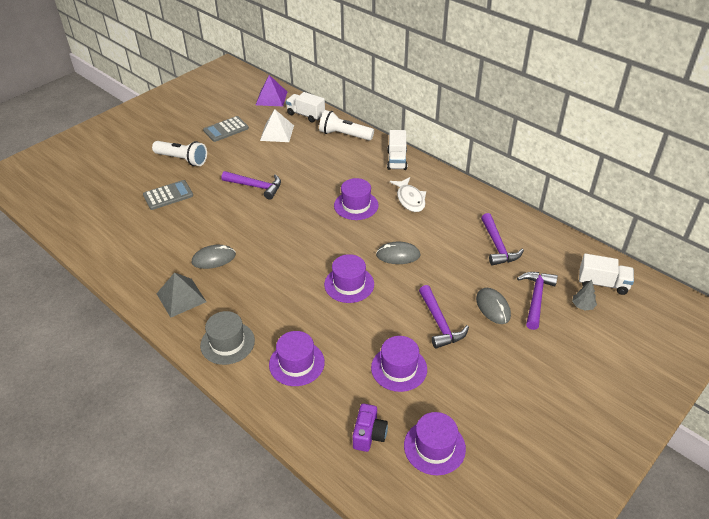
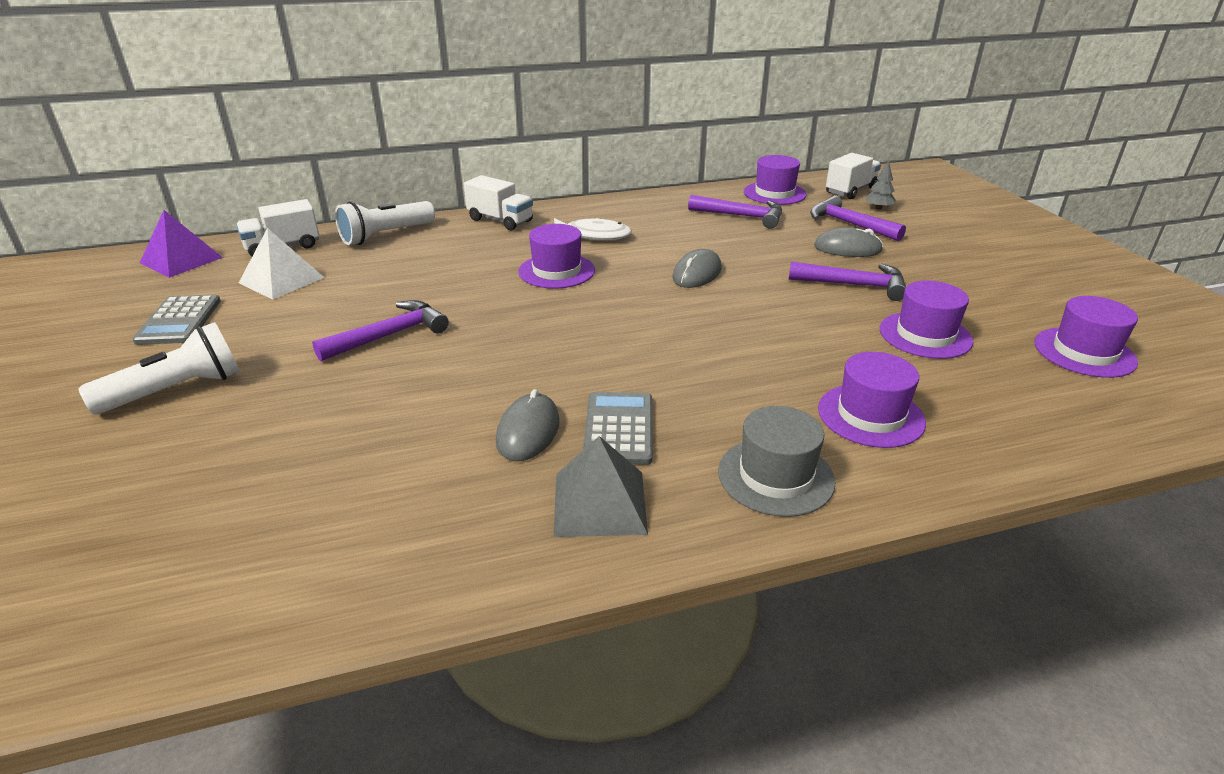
camera: 60 degrees left, 10 degrees down
(168, 195) = (260, 438): grey calculator -> grey calculator (618, 429)
(349, 284) = (724, 323): purple hat -> purple hat (774, 193)
(369, 434) = (1051, 394): purple camera -> none

